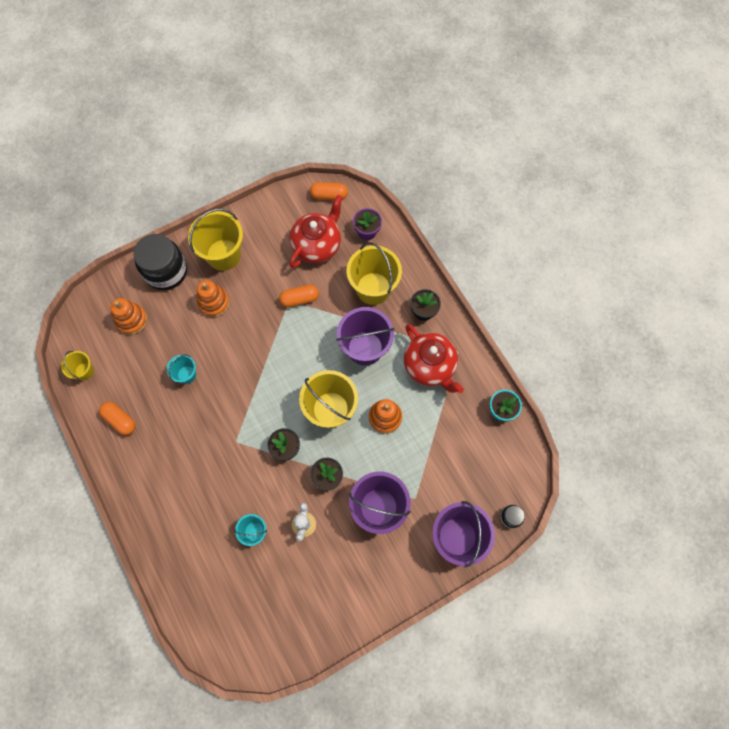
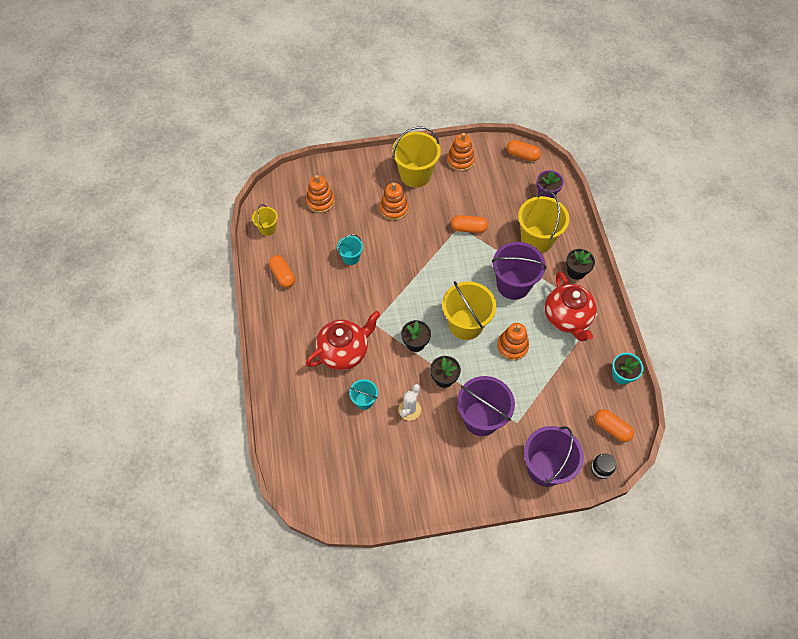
camera: 20 degrees right, 10 degrees down
(166, 271) = (362, 173): black jar -> none
(266, 222) = (460, 160): none -> orange stacking toy
(317, 245) = (499, 191): red teapot -> red teapot (344, 351)
(507, 471) = (611, 428): none -> orange capsule

